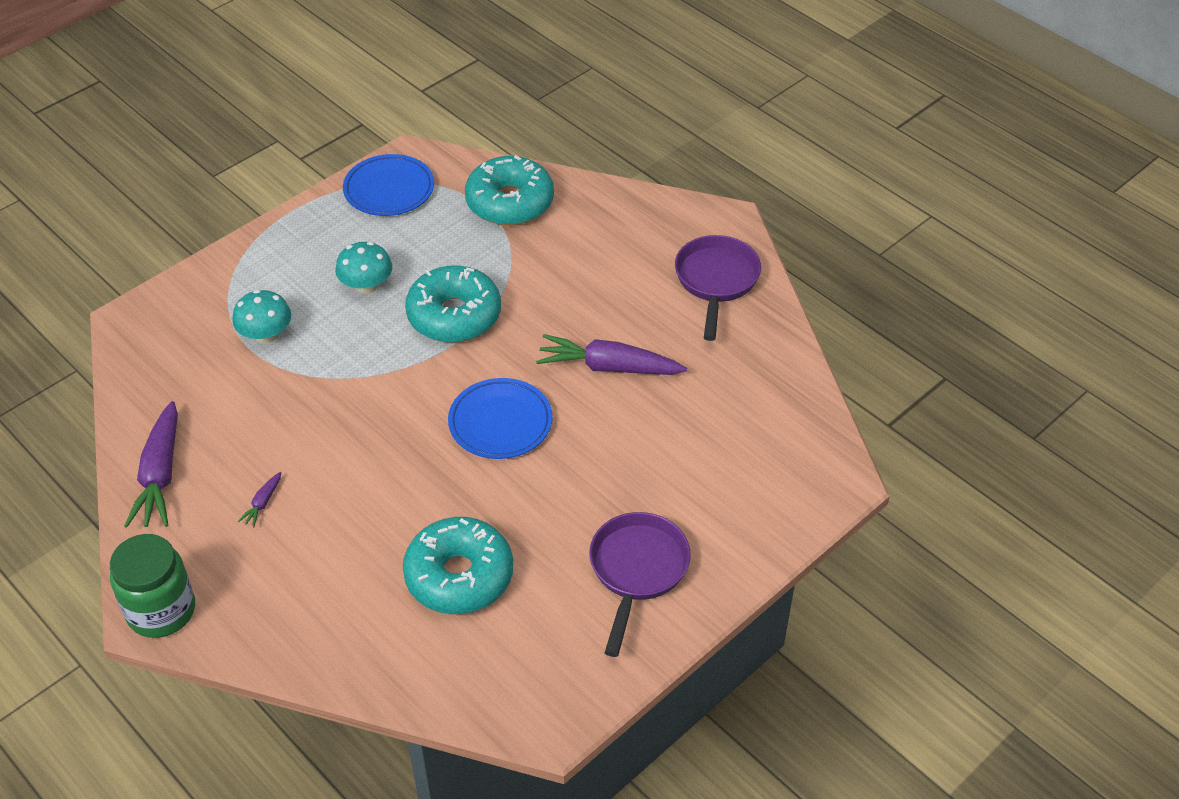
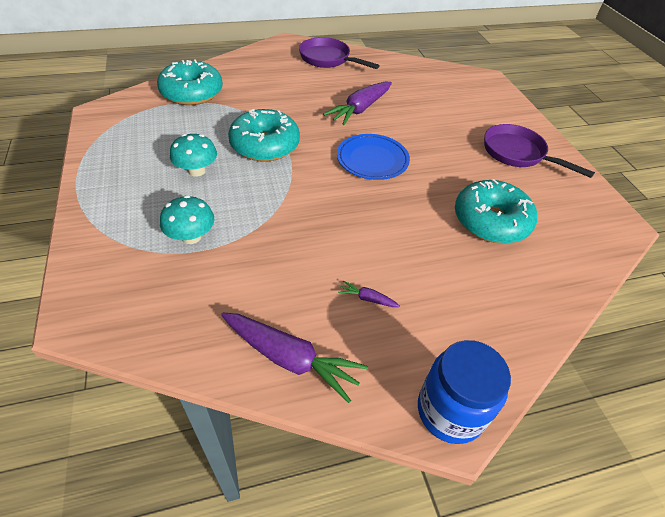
camera: 65 degrees left, 0 degrees up
(161, 610) = (450, 411): green jar -> blue jar
(262, 503) = (367, 298): purple carrot -> purple carrot turned 150 degrees clockwise
(389, 189) = (117, 130): blue plate -> none

